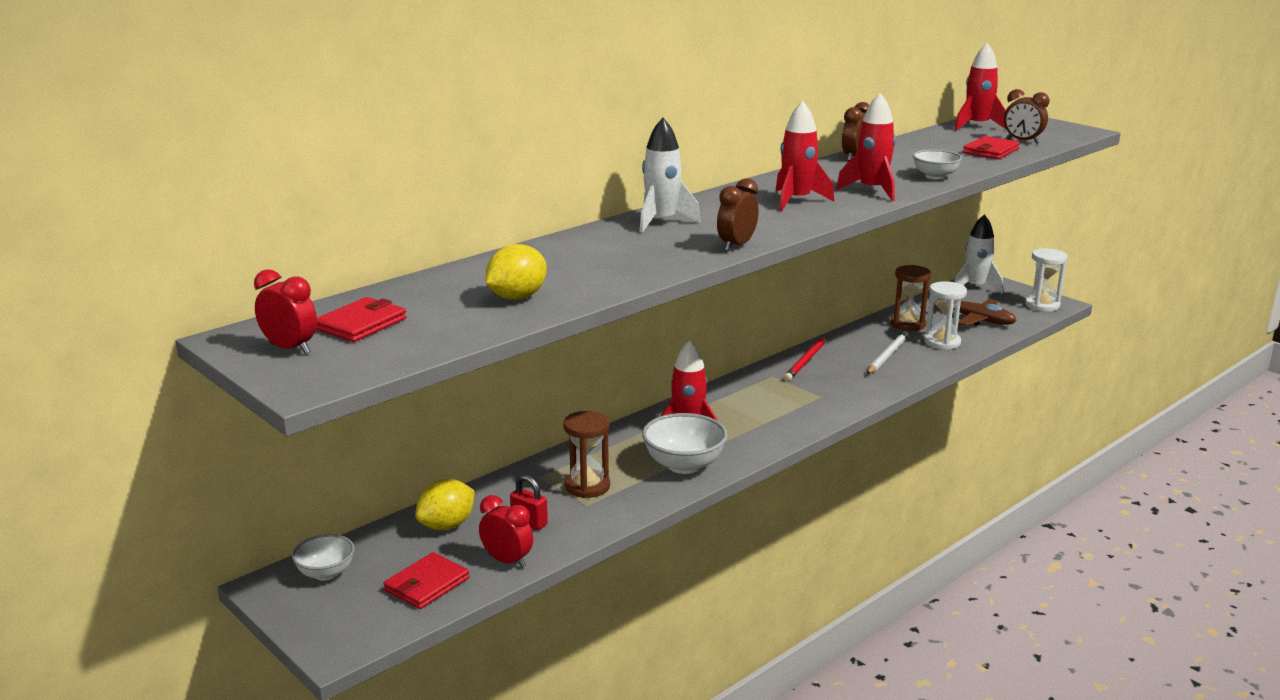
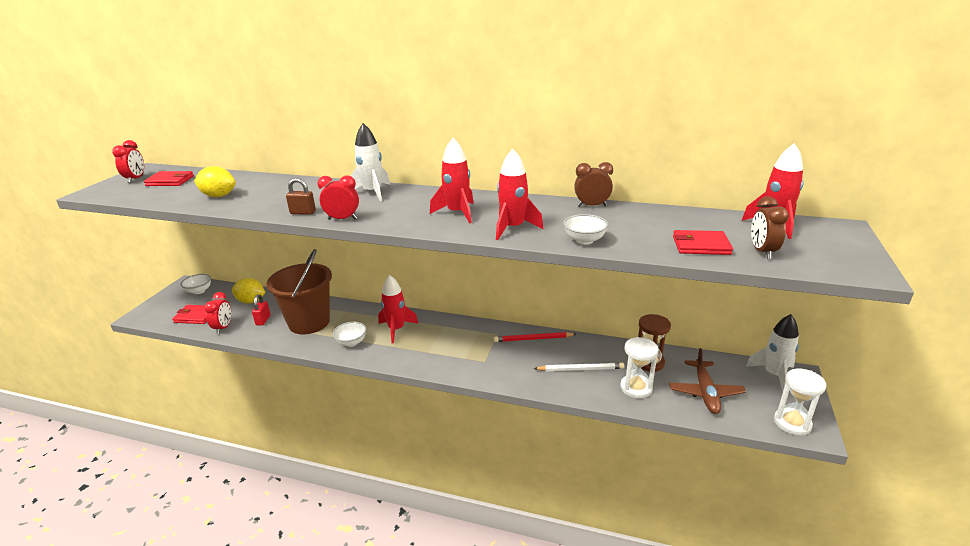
camera: 60 degrees right, 5 degrees up
(587, 486) = (309, 322): brown hourglass -> brown bucket
(680, 260) = (303, 212): none -> brown padlock
(684, 465) = (351, 342): white bowl -> white bowl, size x0.62
(736, 245) = (342, 219): brown clock -> red clock

